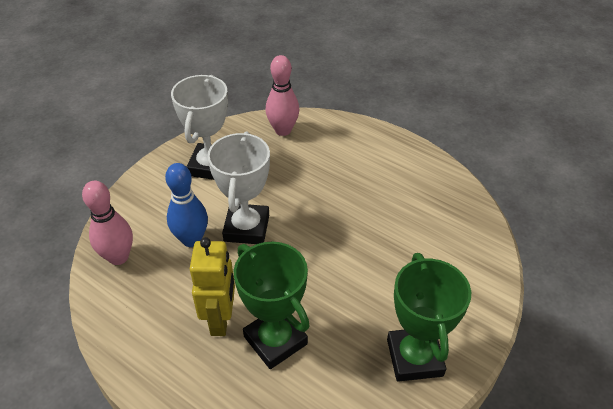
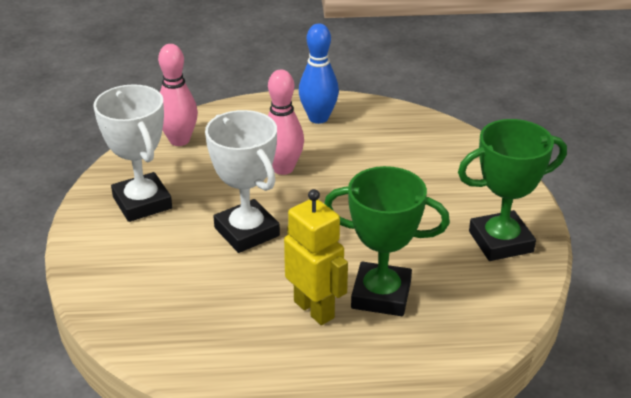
camera: 40 degrees left, 10 degrees down
(118, 257) = (145, 322): pink bowling pin -> pink bowling pin (283, 168)
(191, 239) = (204, 268): blue bowling pin -> blue bowling pin (318, 118)
(414, 357) = (500, 241): green trophy -> green trophy turned 60 degrees counterclockwise

